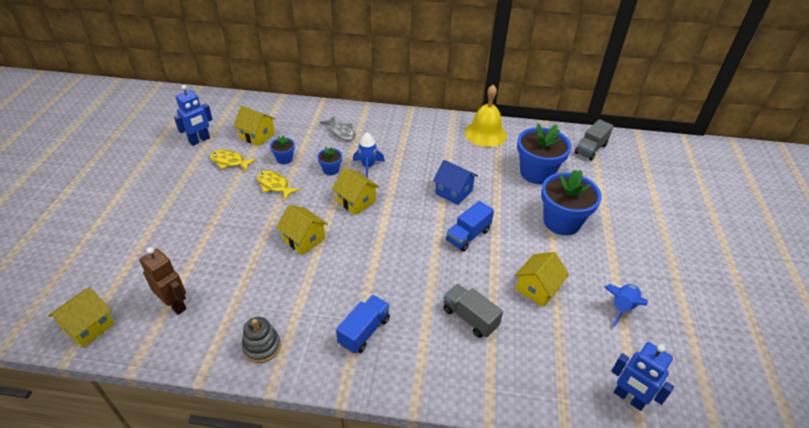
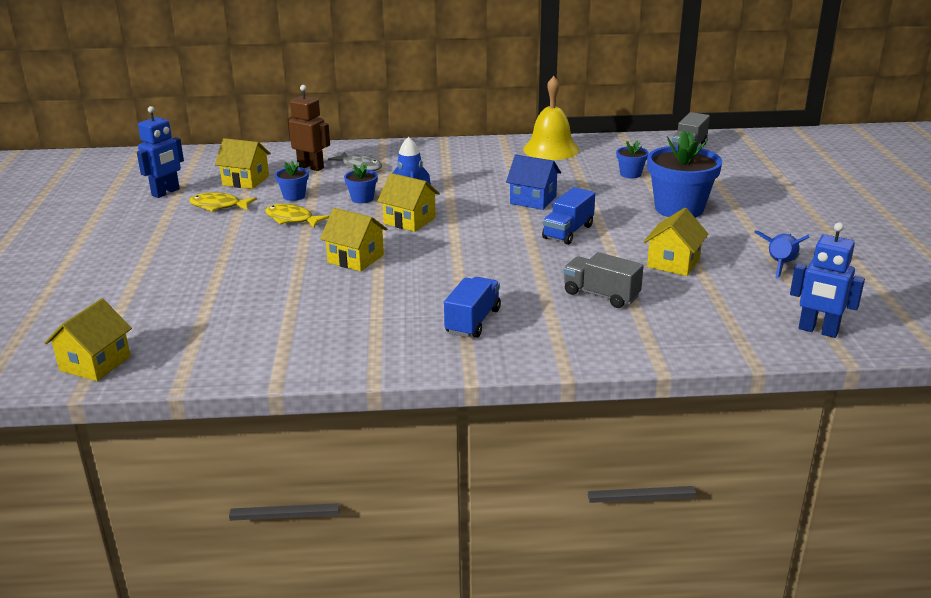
camera: 10 degrees left, 15 degrees down
(175, 304) = (207, 331): brown robot -> brown robot (311, 167)
(262, 346) = (345, 350): grey stacking toy -> none
(537, 173) = (630, 174): blue flower pot -> blue flower pot, size x0.48

